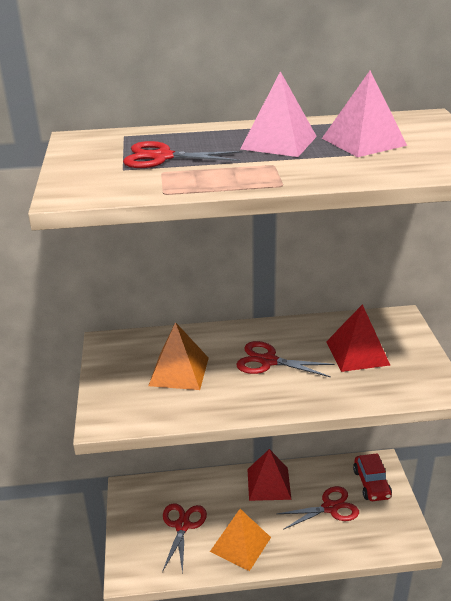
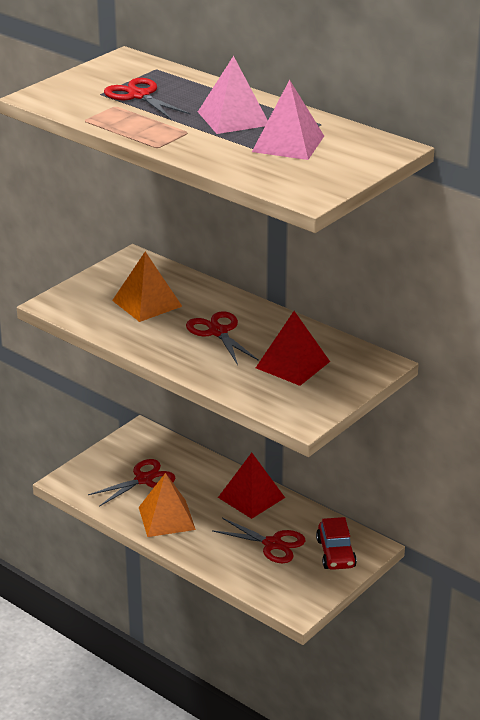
camera: 45 degrees right, 0 degrees up
(371, 484) = (335, 553): red car -> red car turned 45 degrees counterclockwise

